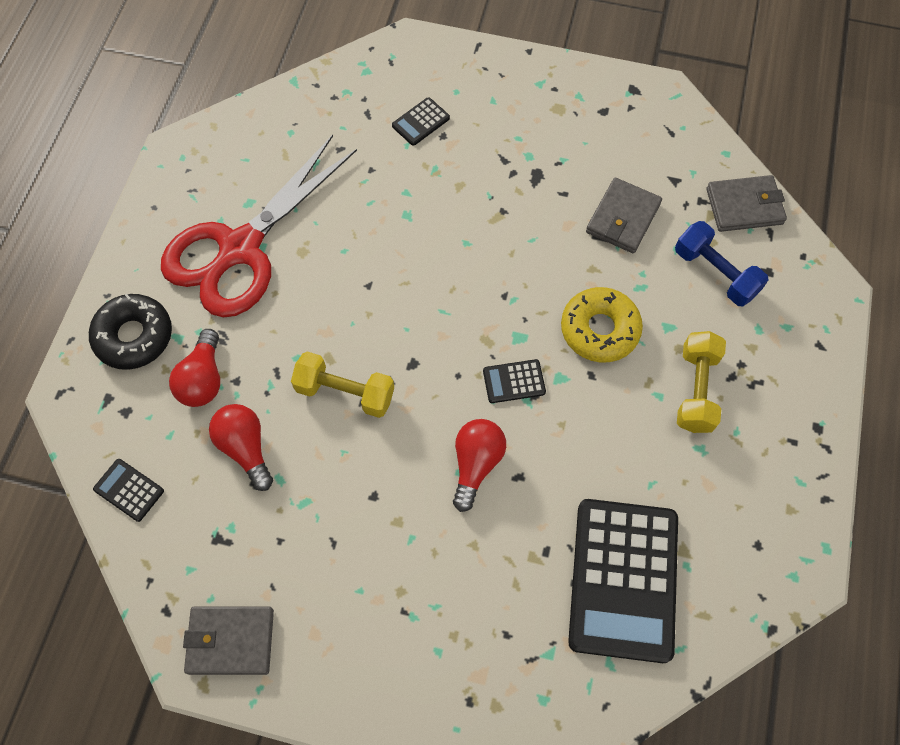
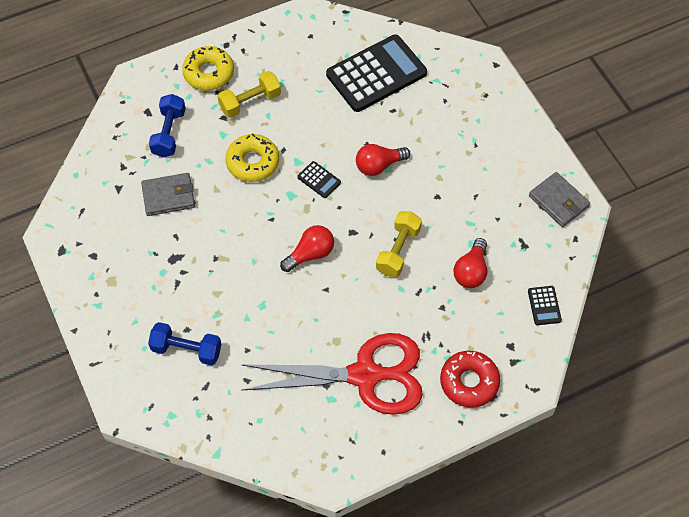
camera: 130 degrees left, 5 degrees down
(134, 336) = (469, 382): black donut -> red donut
(203, 379) = (457, 324): red light bulb -> red light bulb (310, 254)
(345, 392) = (398, 250): yellow dumbbell -> yellow dumbbell turned 45 degrees clockwise
(421, 122) = (186, 349): black calculator -> blue dumbbell
(744, 206) = (110, 145): grey wallet -> none
(781, 375) = (209, 73): none -> yellow donut

